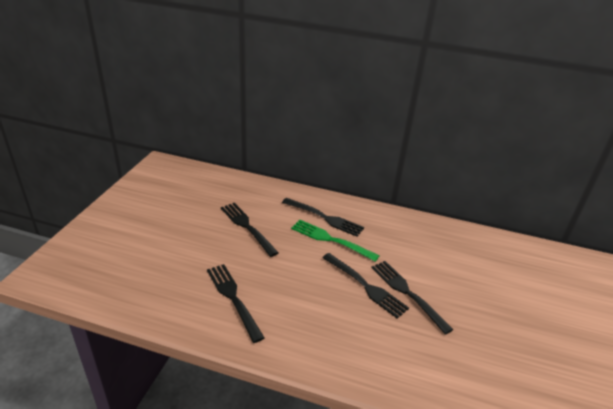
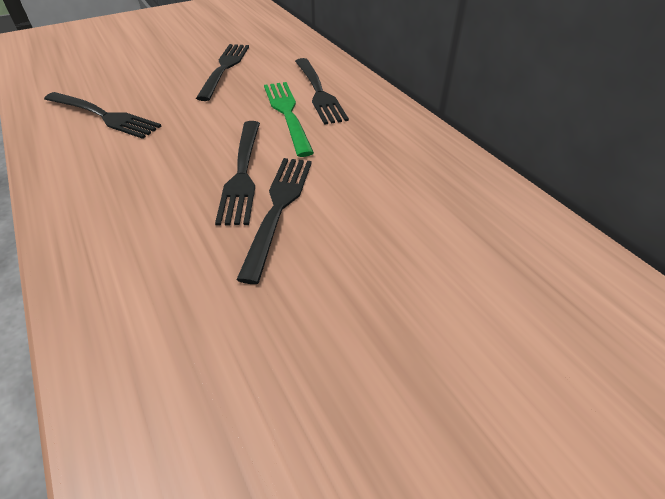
camera: 45 degrees right, 10 degrees up
(233, 298) = (104, 116): black fork -> black fork turned 105 degrees clockwise

